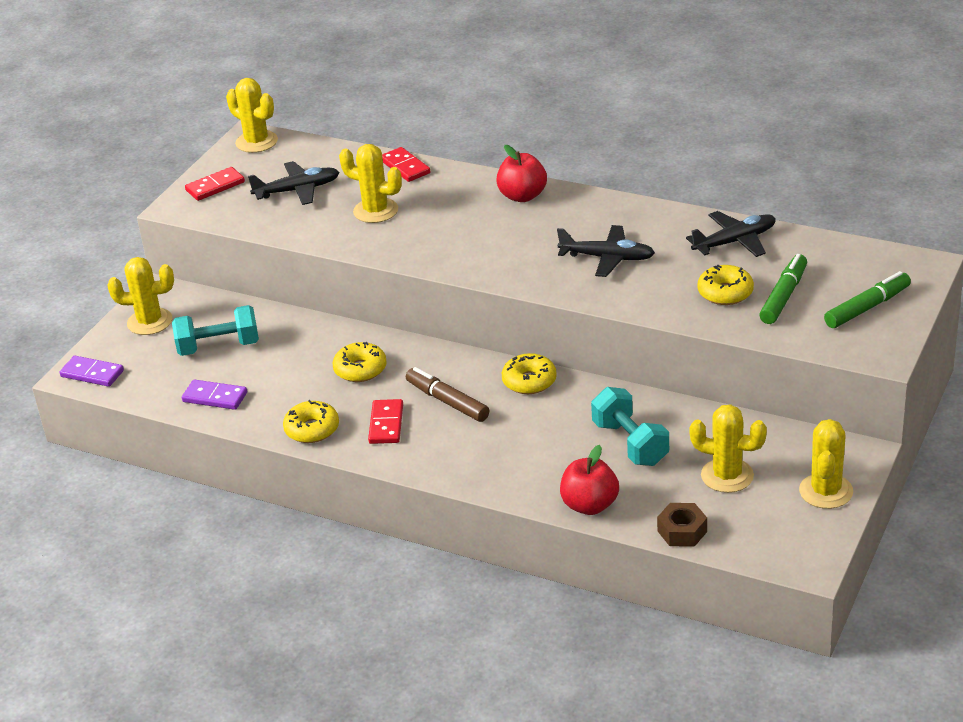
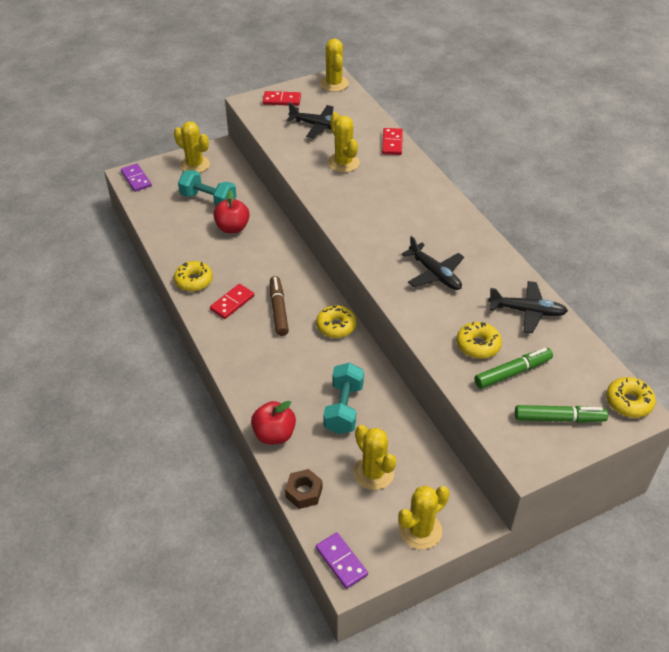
camera: 35 degrees right, 10 degrees up
(215, 397) = (172, 230): purple domino -> purple domino (341, 561)
(360, 369) = (259, 259): yellow donut -> yellow donut (628, 402)
(522, 196) = (435, 200): red apple -> red apple (232, 228)

